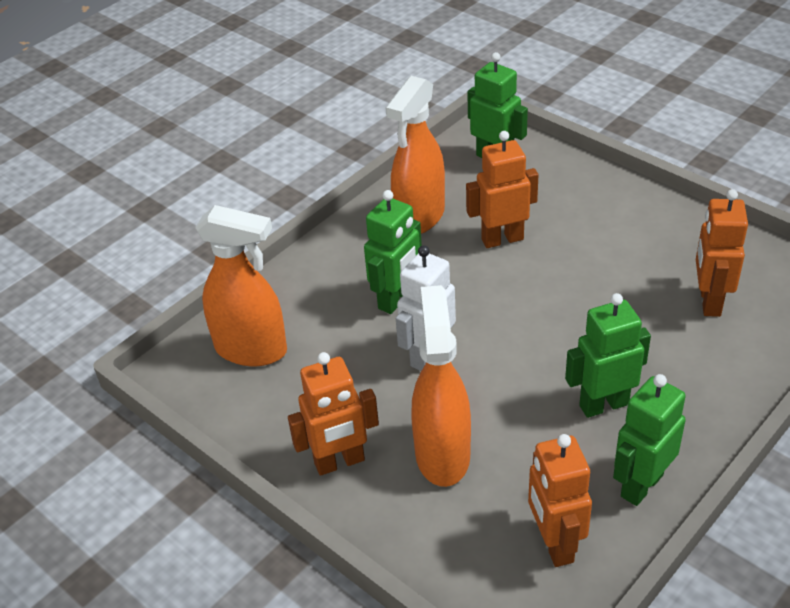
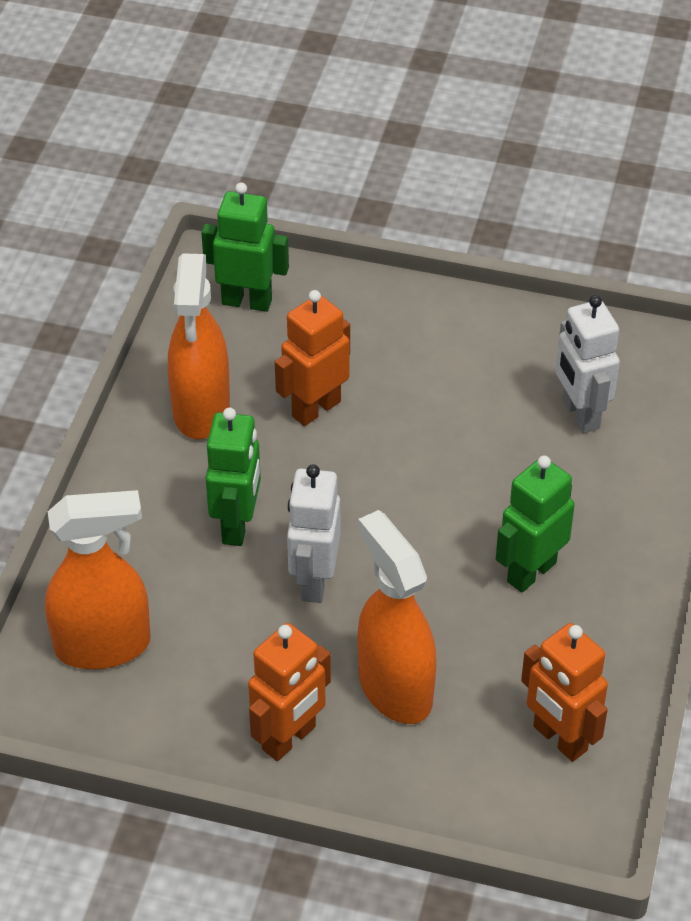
camera: 30 degrees left, 5 degrees up
(641, 485) = (611, 646): green robot -> none
(709, 301) = (580, 414): orange robot -> white robot

